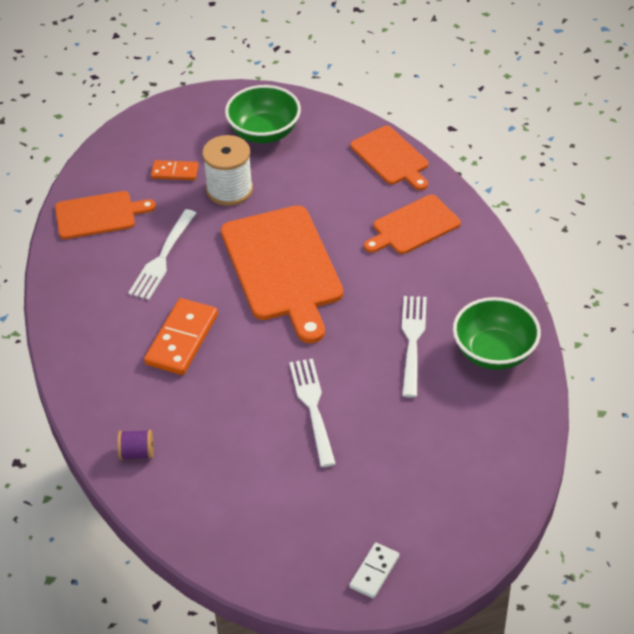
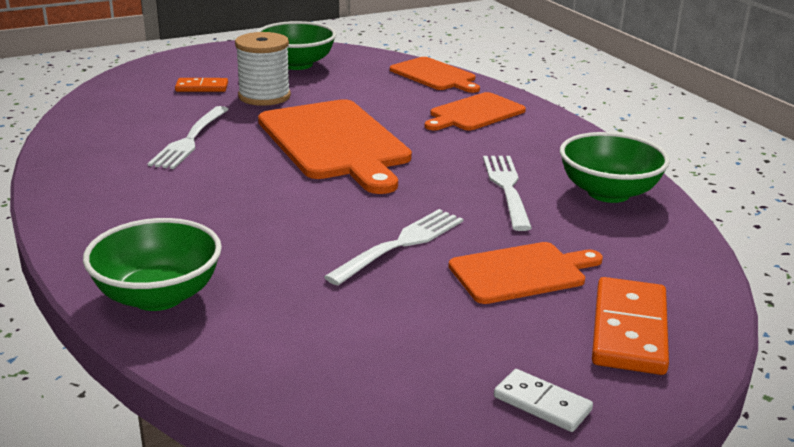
camera: 10 degrees left, 20 degrees down
(99, 215) = (113, 114): orange cutting board -> orange cutting board (521, 272)
(137, 453) = (158, 296): purple spool -> green bowl
(181, 339) = (217, 196): orange domino -> orange domino (629, 330)
(313, 408) = (400, 245): white fork -> white fork turned 60 degrees clockwise
(374, 572) = (542, 403): white domino -> white domino turned 75 degrees counterclockwise

